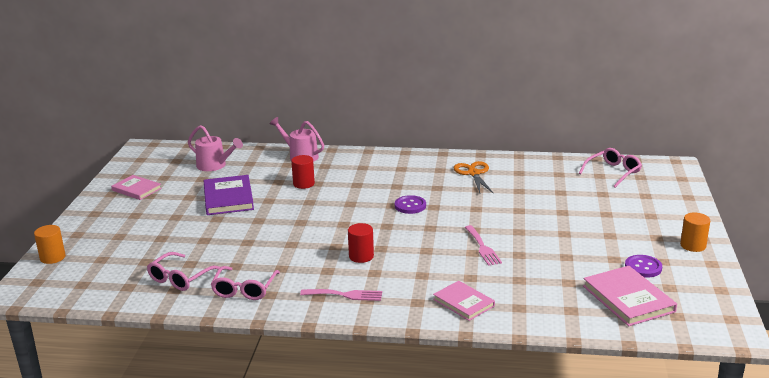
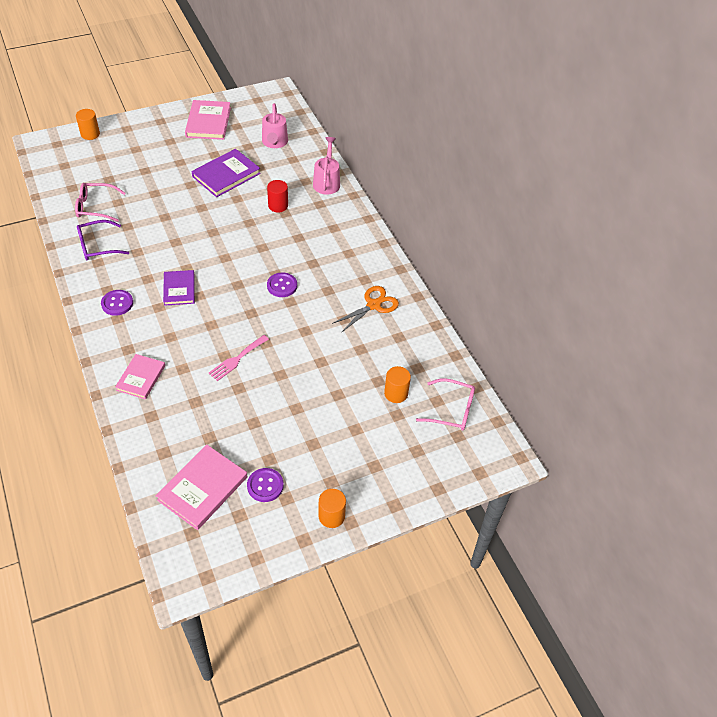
camera: 55 degrees right, 25 degrees up
(136, 189) = (208, 122): pink book -> pink book, size x1.53
(244, 289) = (97, 246): pink glasses -> purple glasses
(345, 295) = (117, 303): pink fork -> purple button
(361, 256) = (179, 289): red cylinder -> purple book
(580, 188) = (396, 393): none -> orange cylinder

